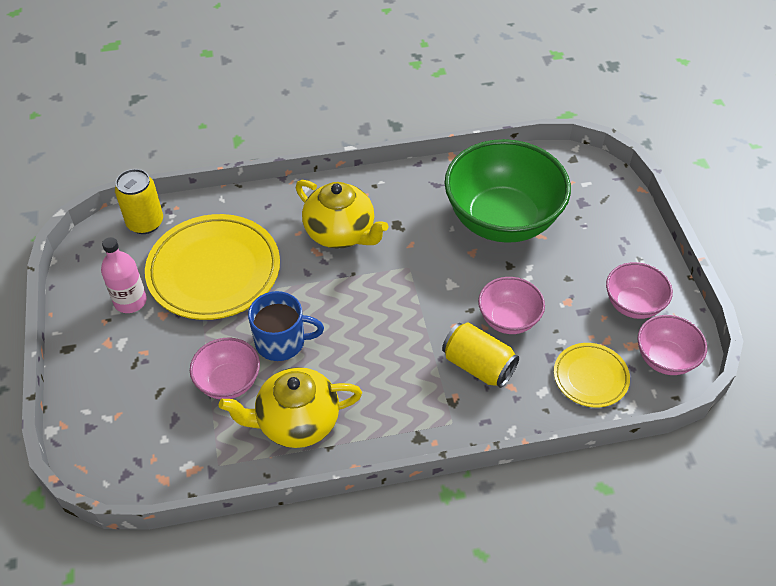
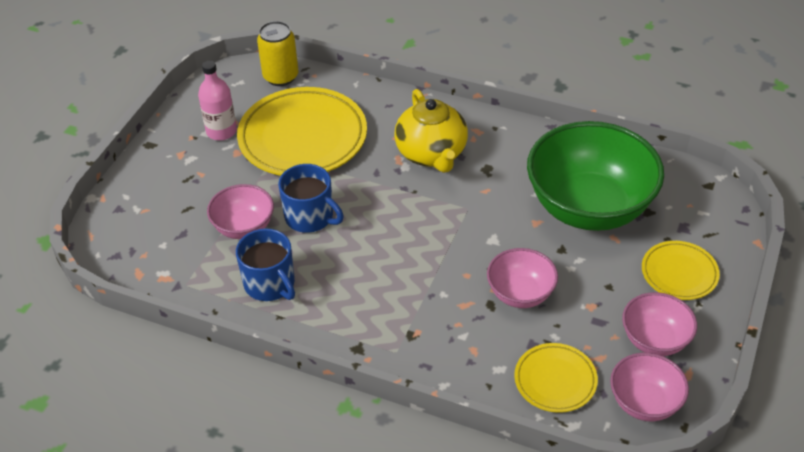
camera: 35 degrees right, 5 degrees down
(296, 422) = (270, 284): yellow teapot -> blue mug
(478, 366) = (459, 318): yellow can -> none
(608, 241) = (679, 273): none -> yellow plate

